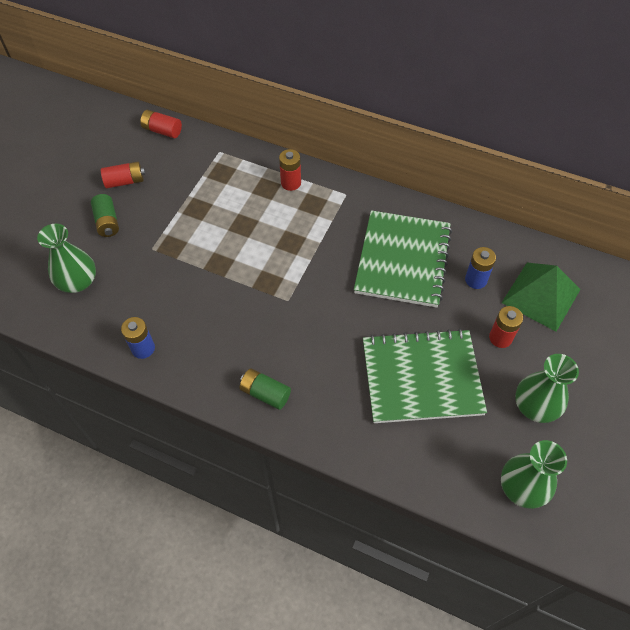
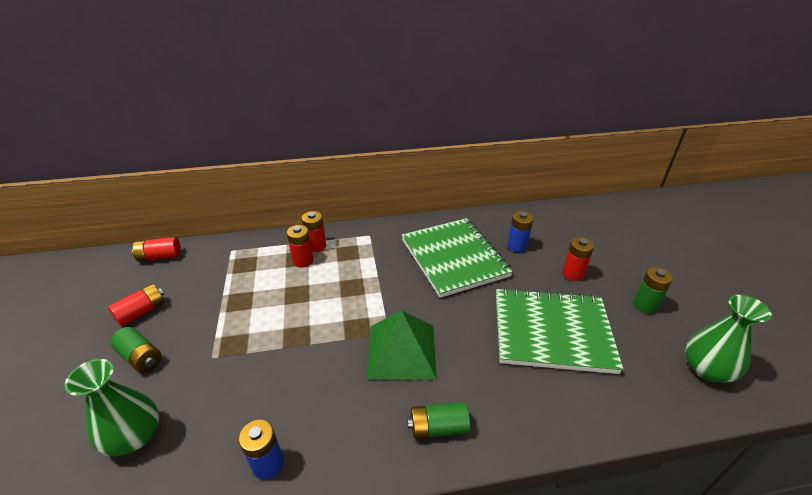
camera: 35 degrees left, 20 degrees down
(269, 193) = (303, 261): none -> red battery
(421, 378) = (552, 332): green notebook -> green notebook turned 45 degrees clockwise
(535, 406) = (644, 305): green vase -> green battery
(541, 296) = (567, 236): green pyramid -> green pyramid (401, 351)

